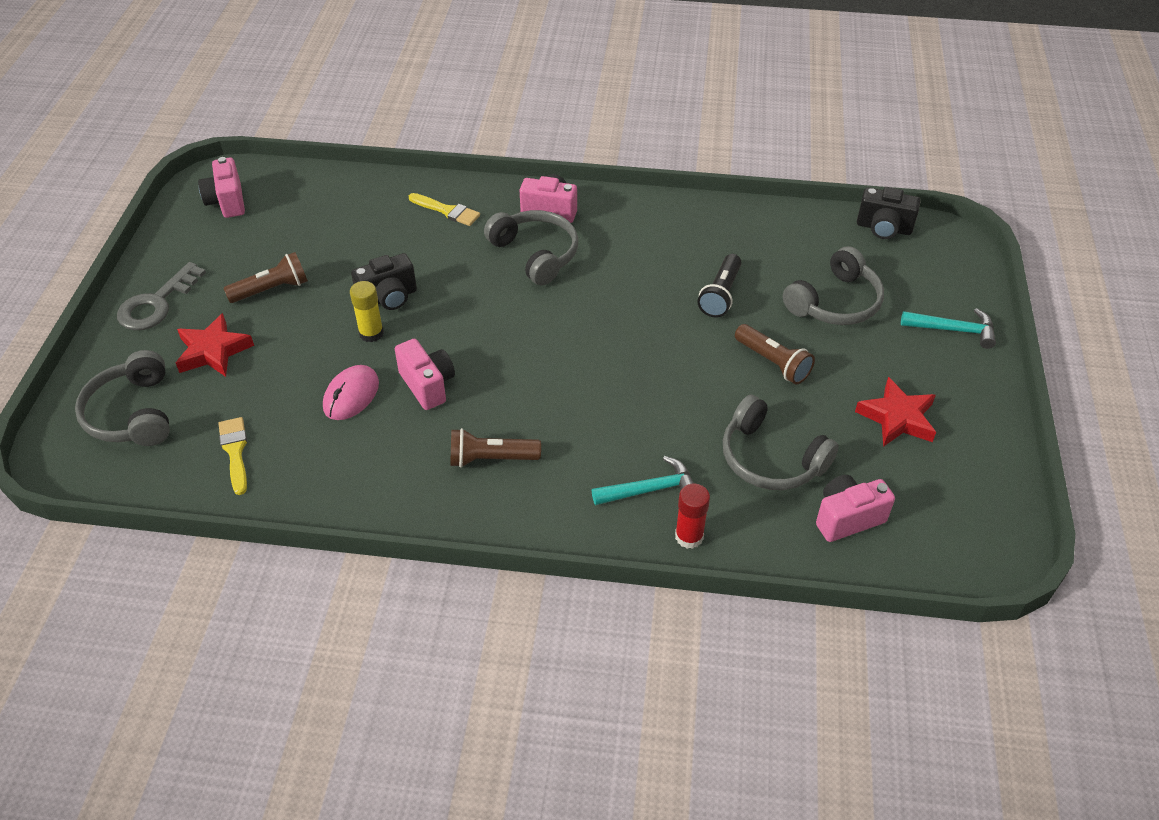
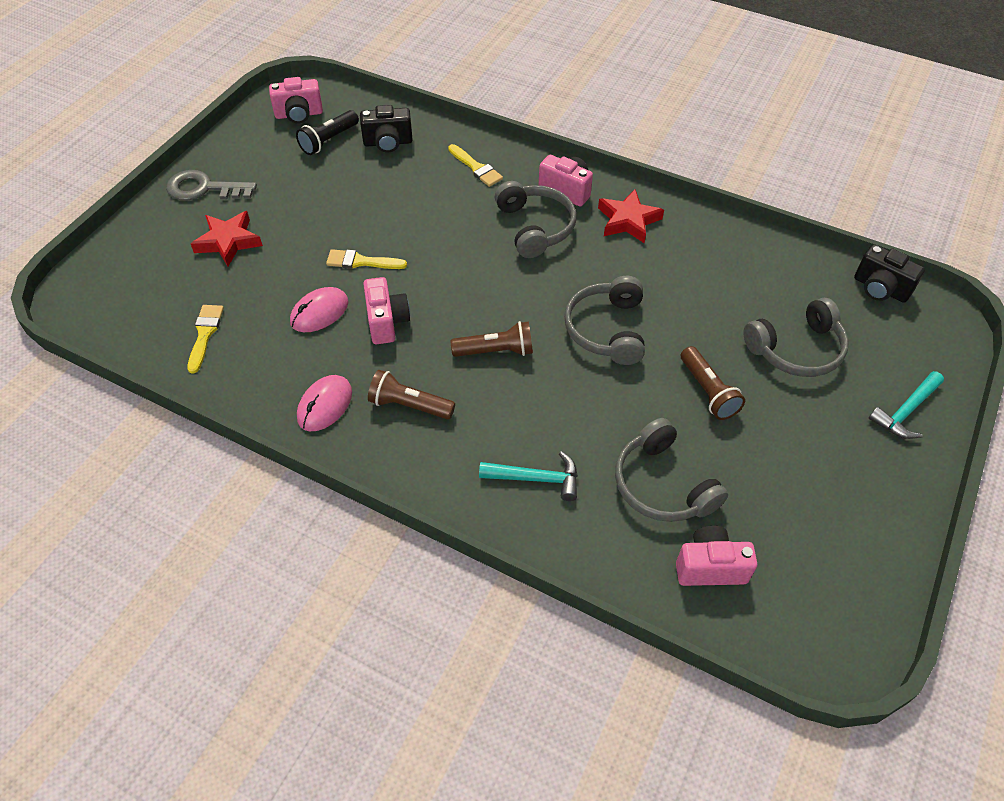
camera: 20 degrees right, 5 degrees up
(132, 413) = (142, 277): grey headphones -> grey headphones (606, 329)
(156, 304) = (204, 188): grey key -> grey key turned 45 degrees clockwise
(227, 202) = (299, 114): pink camera -> pink camera turned 105 degrees counterclockwise
(272, 289) = (299, 200): brown flashlight -> brown flashlight (496, 351)
(371, 333) = (361, 262): yellow glue stick -> yellow brush
(388, 298) = (390, 234): black camera -> black camera (388, 143)
(403, 484) = (325, 405): none -> pink mouse
(689, 536) = (551, 535): red glue stick -> none
(720, 295) = (687, 311): black flashlight -> black flashlight (328, 141)
(897, 418) = (806, 483): red star -> red star (628, 220)
(953, 330) = (905, 411): turquoise hammer -> turquoise hammer turned 105 degrees clockwise

